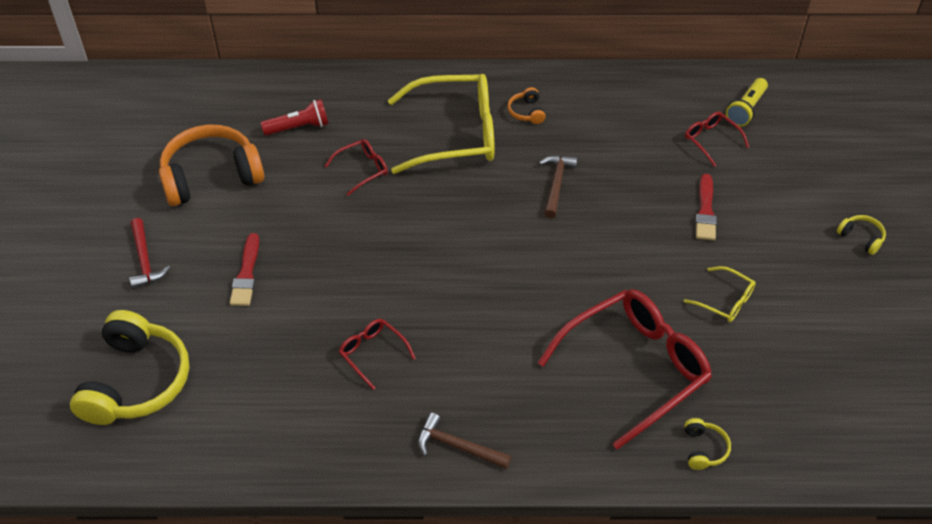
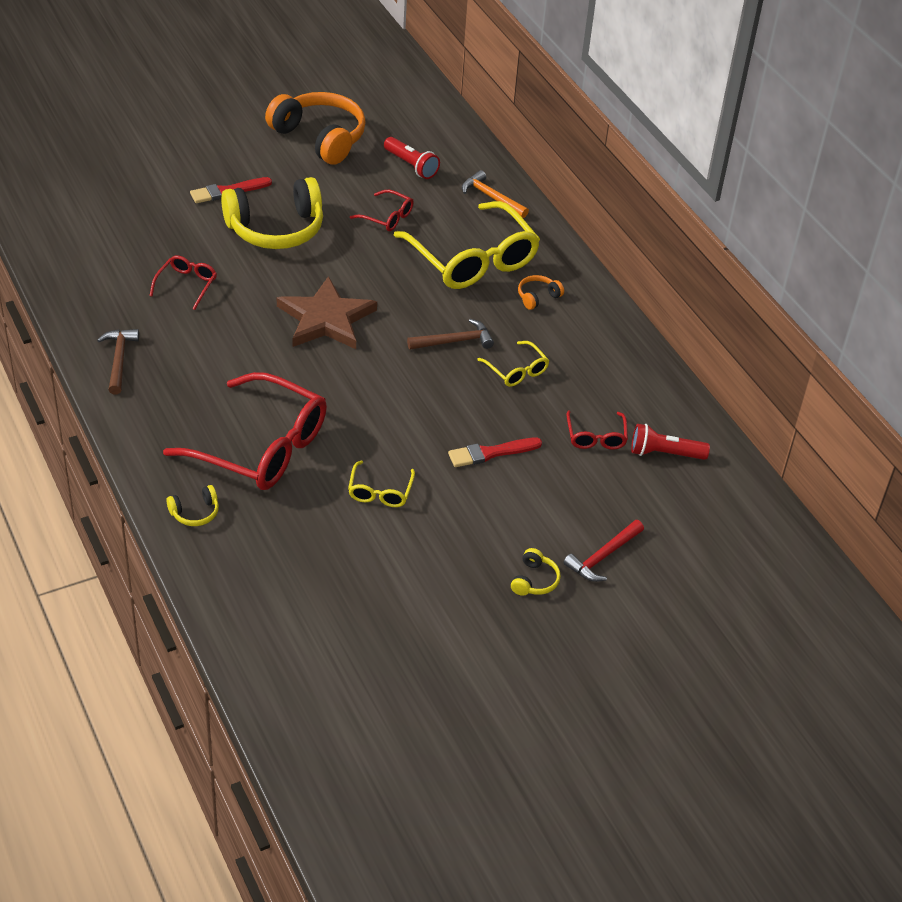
camera: 60 degrees right, 5 degrees down
(136, 381) = (90, 173): yellow headphones -> yellow headphones (276, 229)
(145, 260) = (209, 135): red hammer -> red hammer (602, 557)
(378, 92) = (491, 197): none -> orange hammer
(481, 261) = (326, 319): none -> brown star
(612, 158) = (516, 370): none -> yellow glasses
(711, 141) = (596, 436): red glasses -> red glasses turned 150 degrees clockwise
(746, 109) = (664, 453): yellow flashlight -> red flashlight

